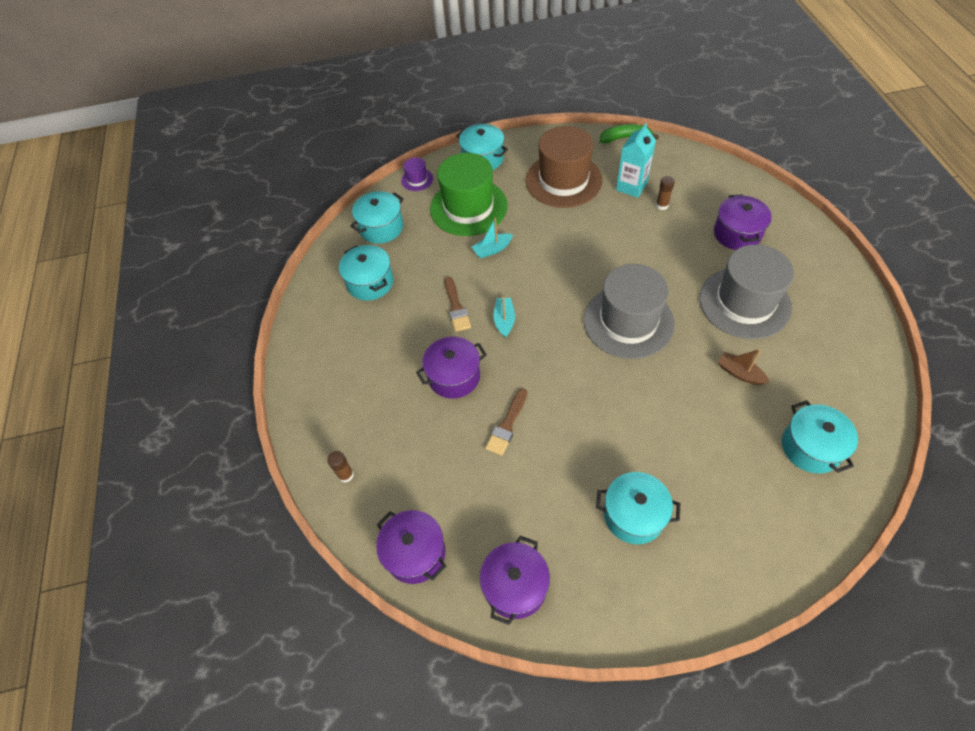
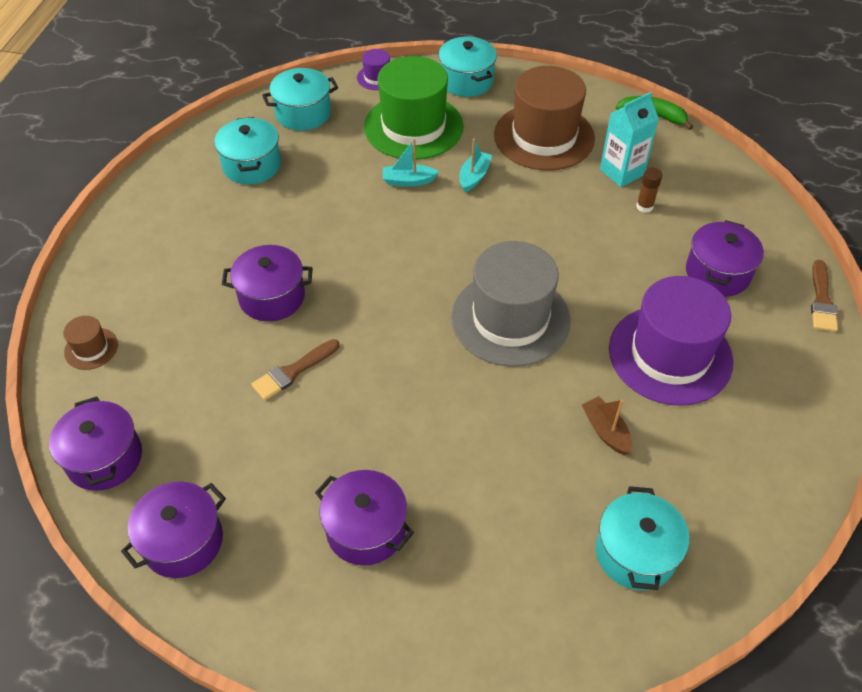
camera: 20 degrees right, 5 degrees down
(346, 475) = (91, 348): brown glue stick -> brown hat
(456, 307) = (325, 226): brown brush -> brown brush (821, 300)
(504, 320) = (368, 261): turquoise boat -> turquoise boat (474, 177)
(633, 515) = (366, 529): turquoise pot -> purple pot
(744, 302) = (670, 354): grey hat -> purple hat

